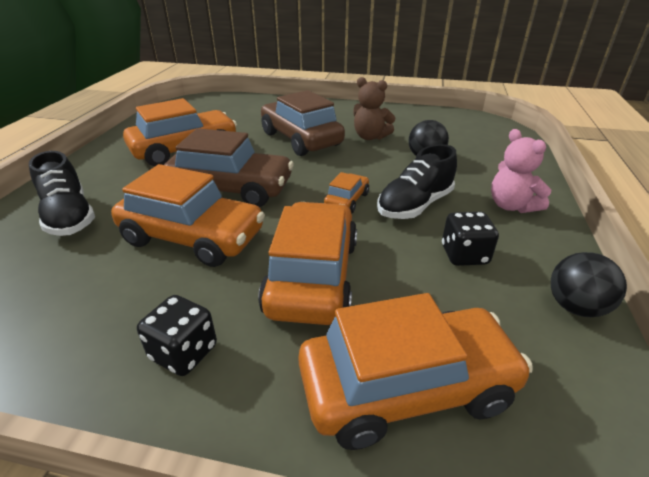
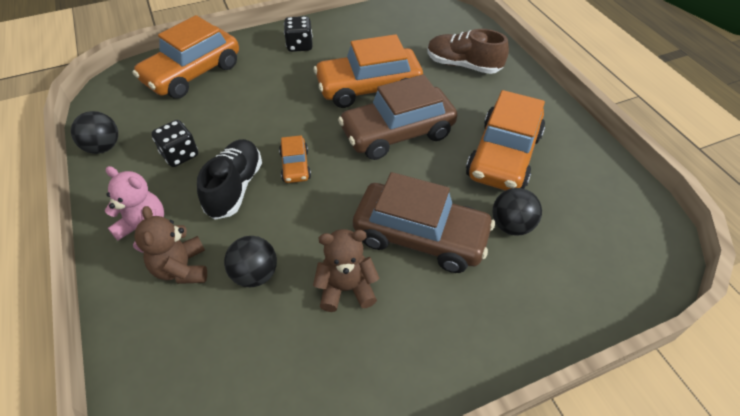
camera: 145 degrees right, 15 degrees up
(69, 217) = (463, 65): black shoe -> brown shoe
(243, 126) = (511, 225): none -> black ball
(312, 276) = (271, 98): orange car -> none
(480, 176) = (182, 268): none -> brown teddy bear

